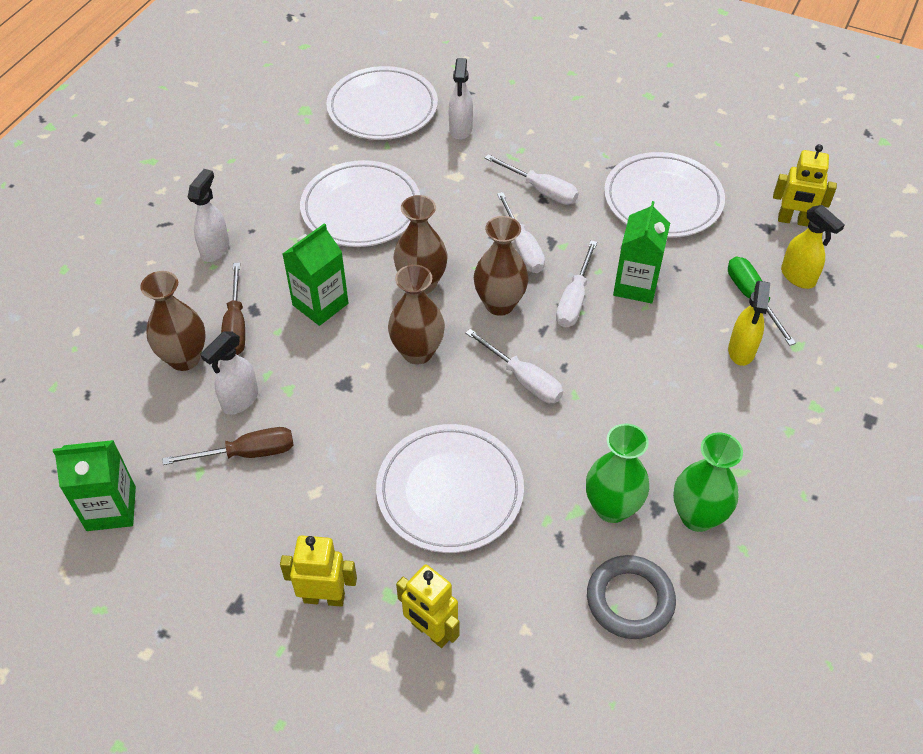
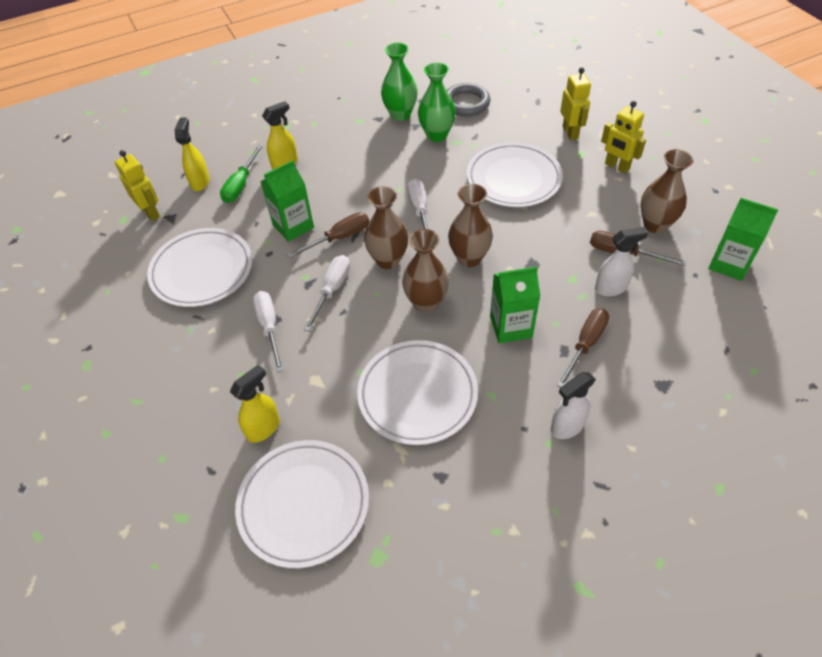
camera: 140 degrees left, 0 degrees up
(184, 358) = (638, 339): brown vase -> brown vase (655, 225)
(460, 129) = (264, 428): white spray bottle -> yellow spray bottle
(574, 299) = (339, 238): white screwdriver -> brown screwdriver

